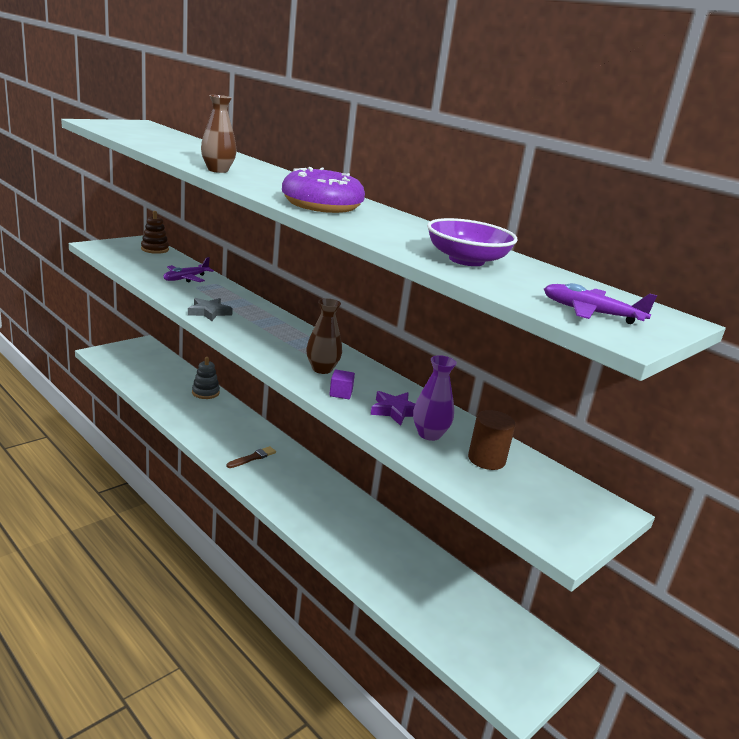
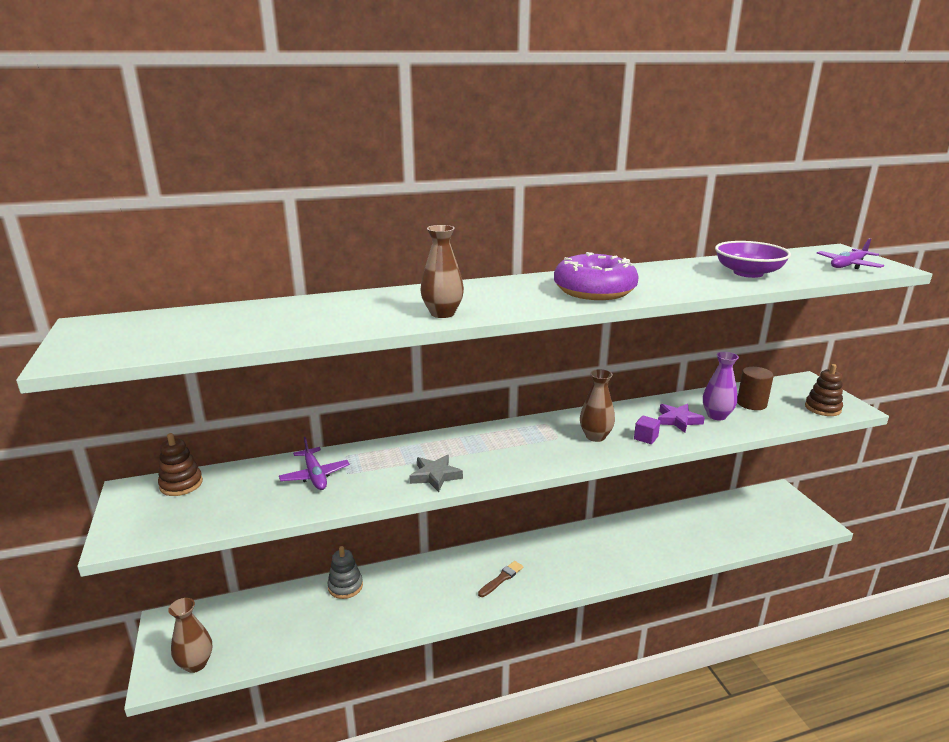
camera: 60 degrees left, 0 degrees up
(113, 360) = (196, 664): none -> brown vase
(252, 458) = (501, 578): brown brush -> brown brush turned 60 degrees clockwise
(531, 515) = (822, 408): none -> brown stacking toy

